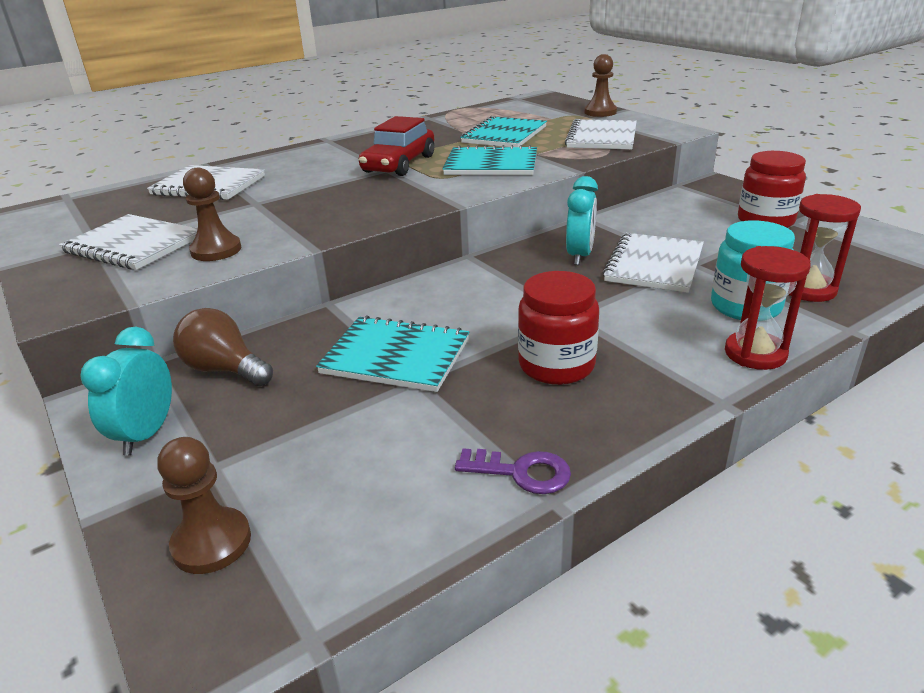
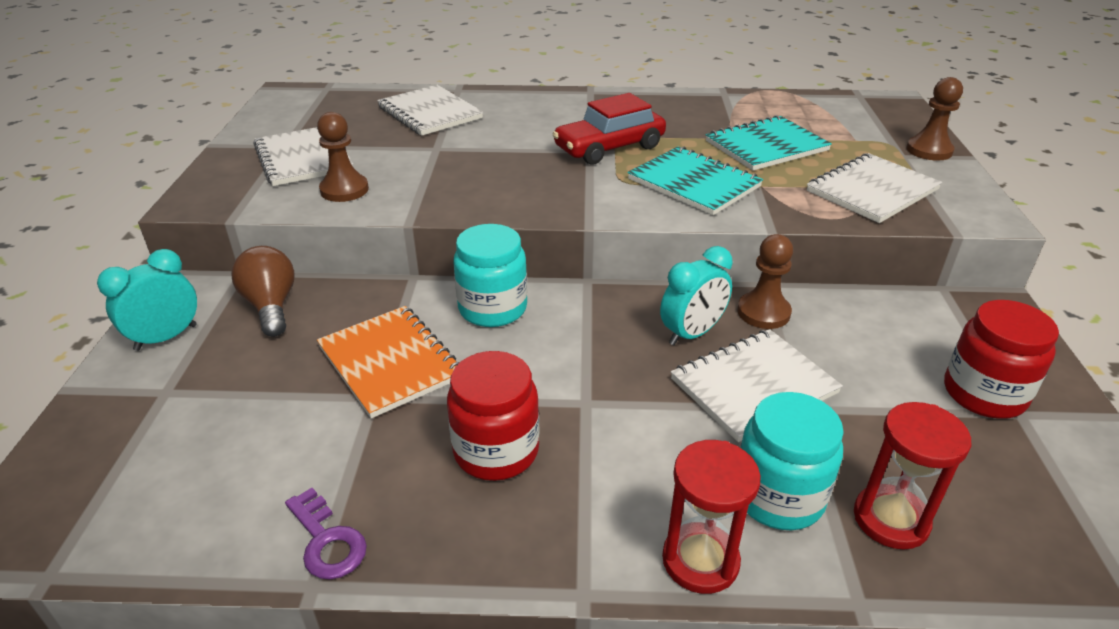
camera: 35 degrees right, 5 degrees up
(212, 543) = (93, 456): brown pawn -> brown pawn (763, 312)
(395, 357) = (390, 362): turquoise notebook -> orange notebook
(425, 295) = (492, 308): none -> turquoise jar

